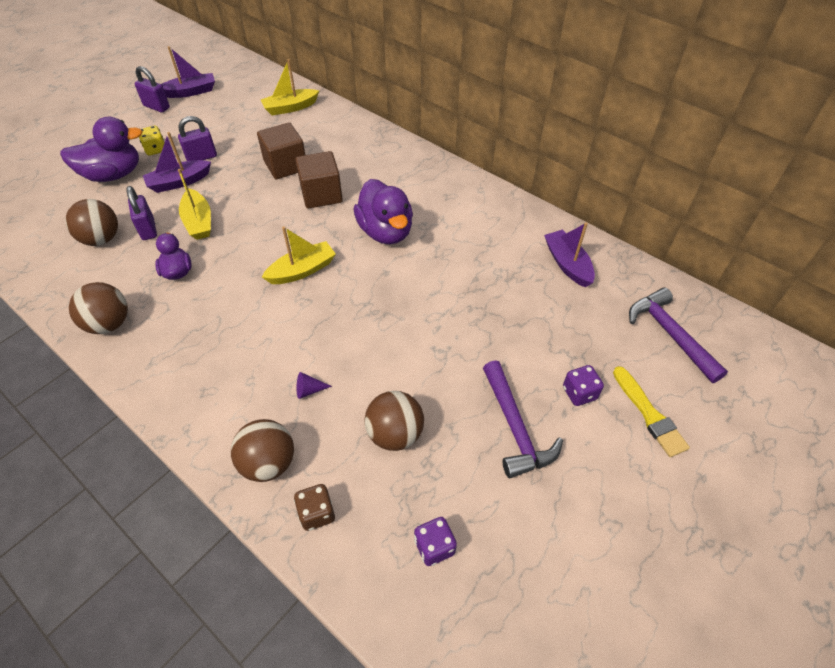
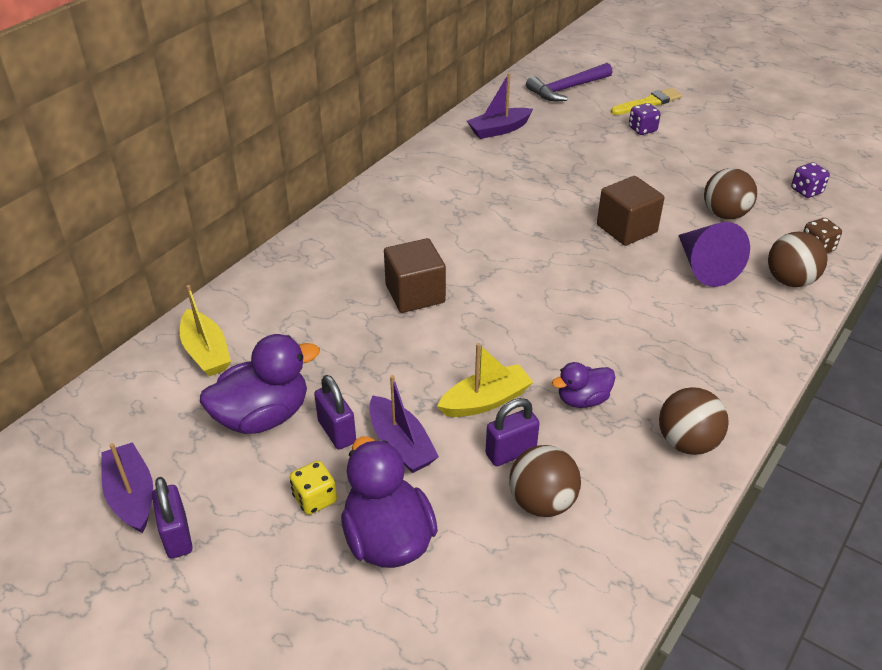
camera: 95 degrees left, 10 degrees down
(156, 107) = (177, 536): purple padlock -> purple padlock turned 45 degrees counterclockwise
(285, 165) = (355, 335): brown cube -> brown cube (626, 228)
(302, 270) = (551, 292): yellow boat -> none
(309, 390) = (705, 267): purple cone -> purple cone, size x2.48
(385, 232) = (475, 237): purple duck -> purple duck (263, 416)
(515, 428) = (689, 157): purple hammer -> none

